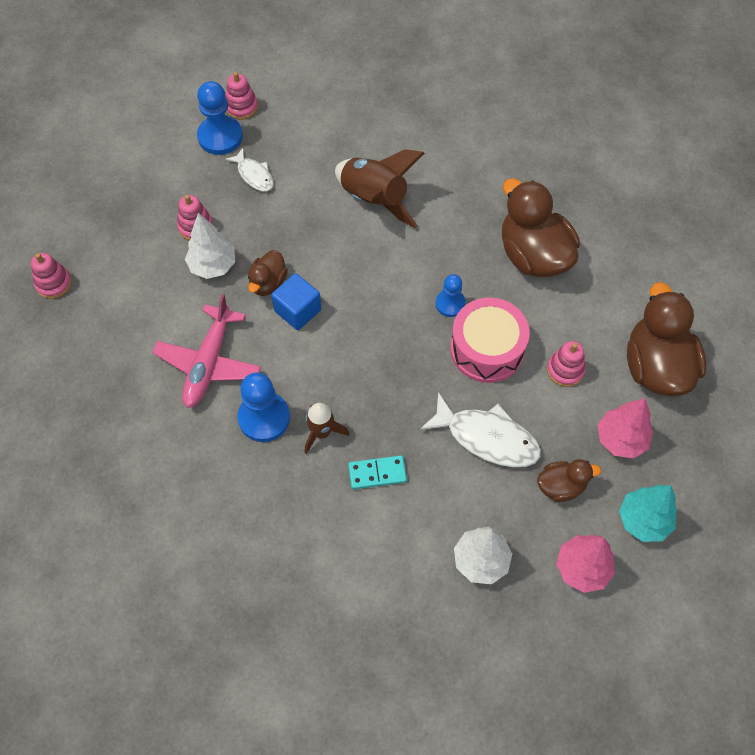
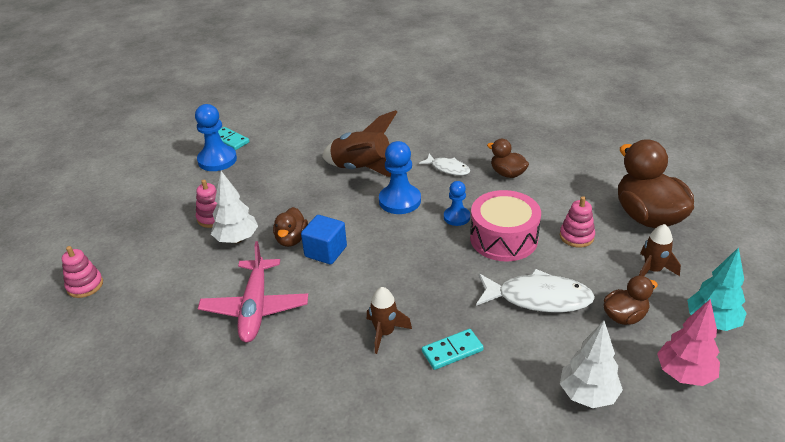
camera: 15 degrees left, 25 degrees down
(241, 107) = (230, 140): pink stacking toy -> turquoise domino
(254, 175) = (254, 176): white fish -> white fish (448, 168)
(264, 418) = (324, 336): blue pawn -> blue pawn (400, 201)
(533, 255) = (507, 174): brown duck -> brown duck, size x0.52
(621, 439) = (652, 270): pink tree -> brown rocket

